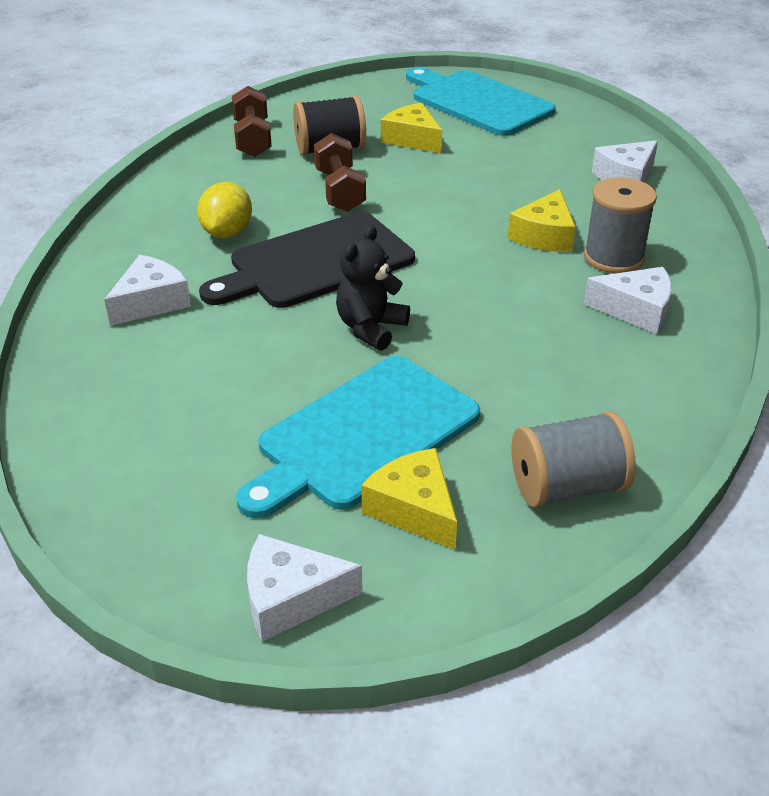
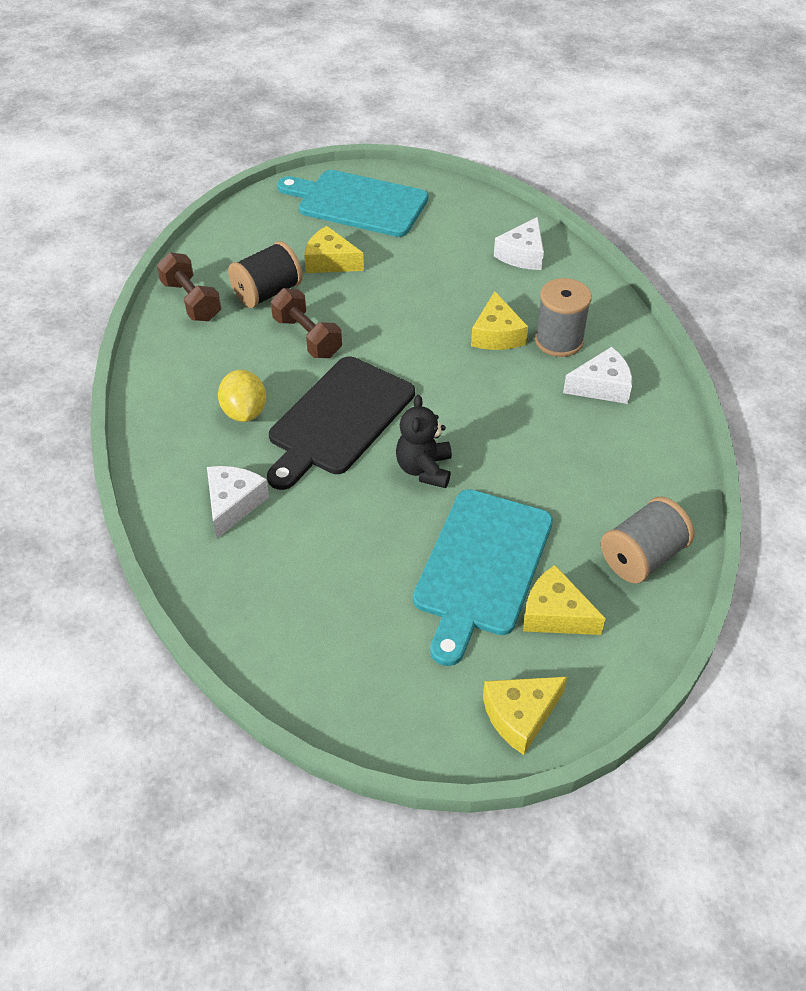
camera: 25 degrees left, 10 degrees up
(290, 598) = (520, 716): white cheese -> yellow cheese

